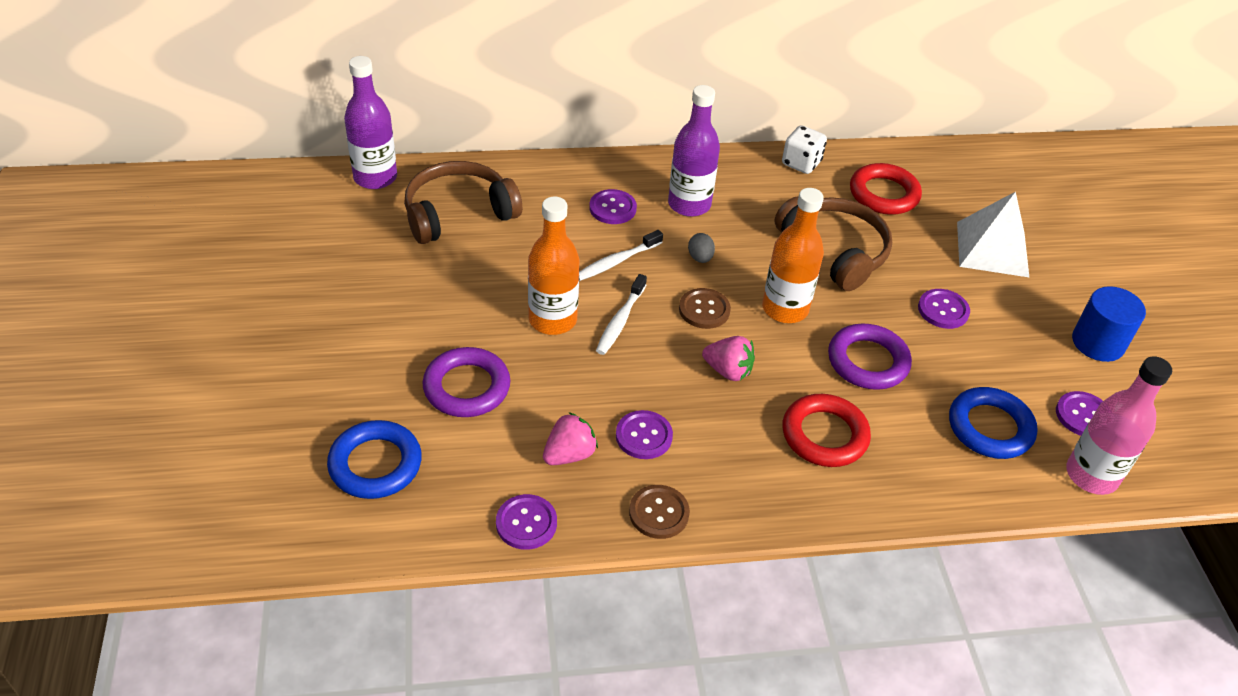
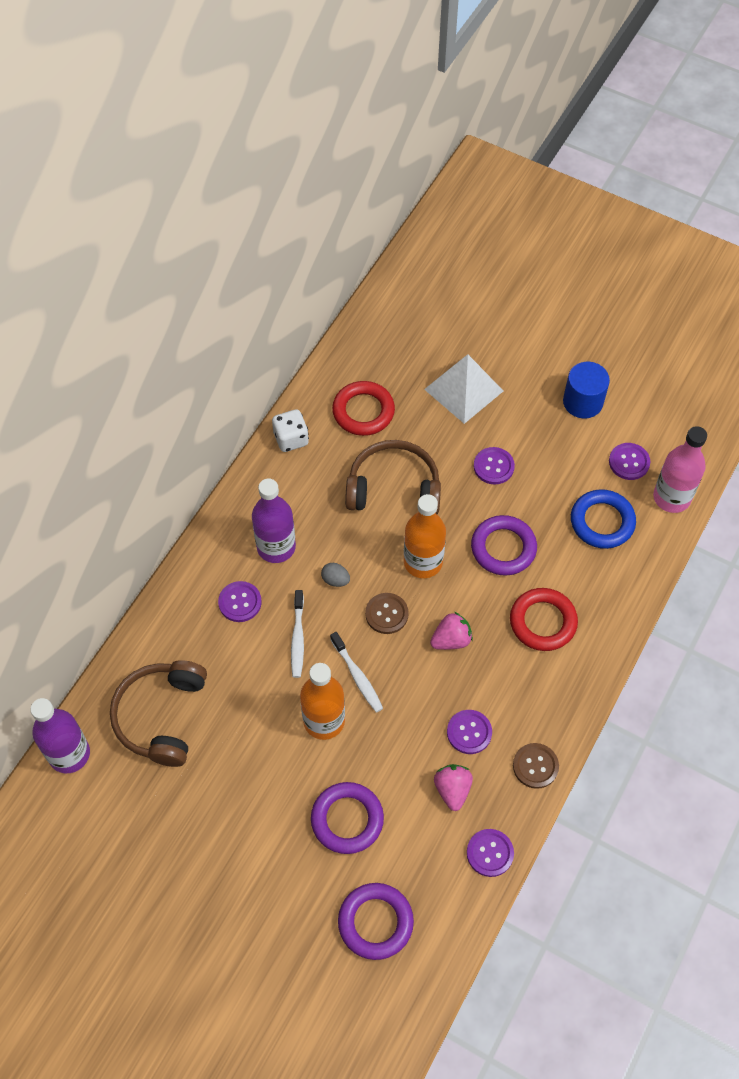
camera: 50 degrees left, 15 degrees up
(375, 464) = (375, 922): blue ring -> purple ring

